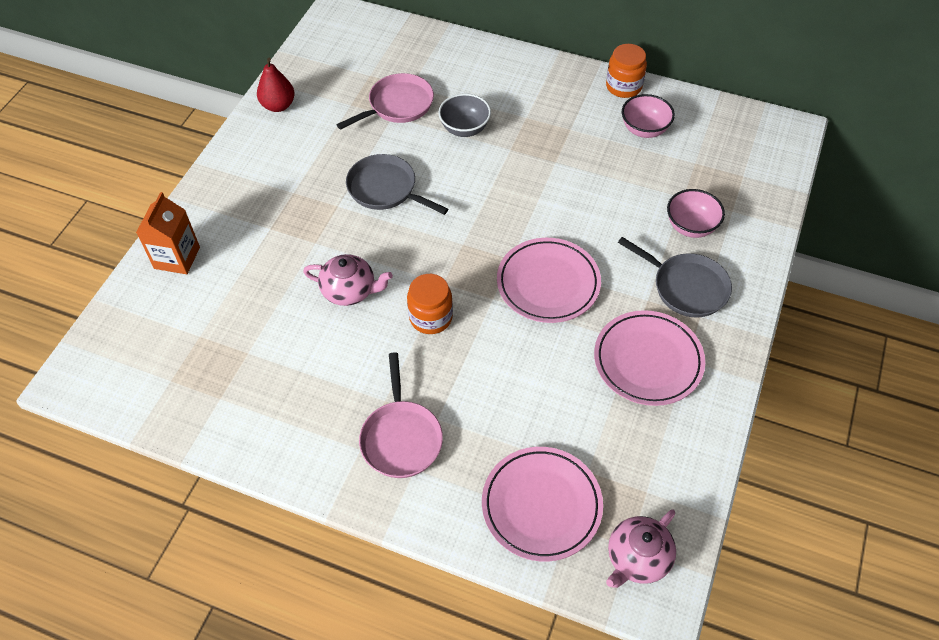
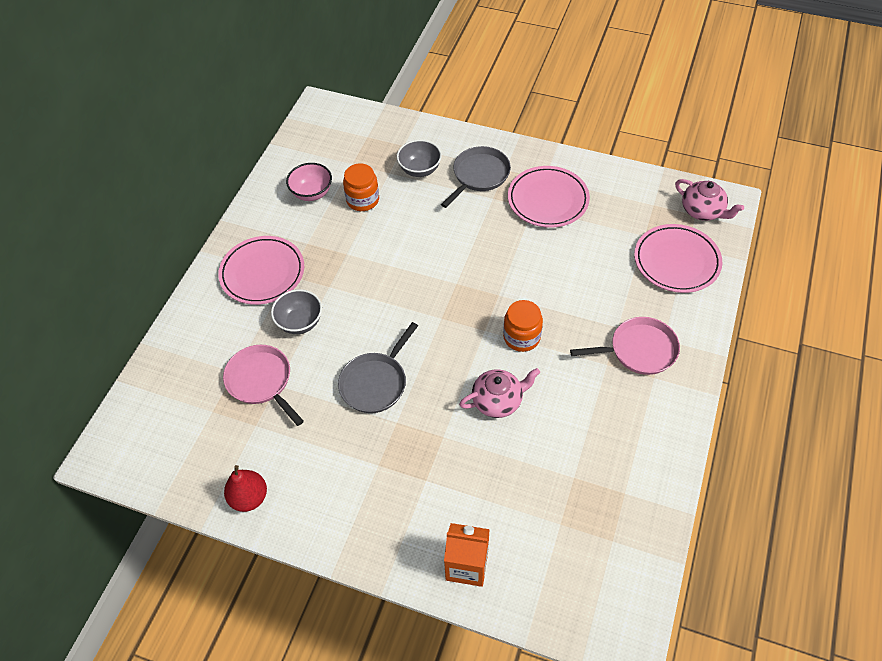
camera: 90 degrees left, 0 degrees up
(350, 291) = (498, 401): pink teapot -> pink teapot turned 60 degrees clockwise
(548, 283) = (481, 258): pink plate -> pink plate (262, 273)
(623, 86) = (257, 205): orange jar -> orange jar (363, 200)
(691, 226) = (420, 170): pink bowl -> grey bowl

